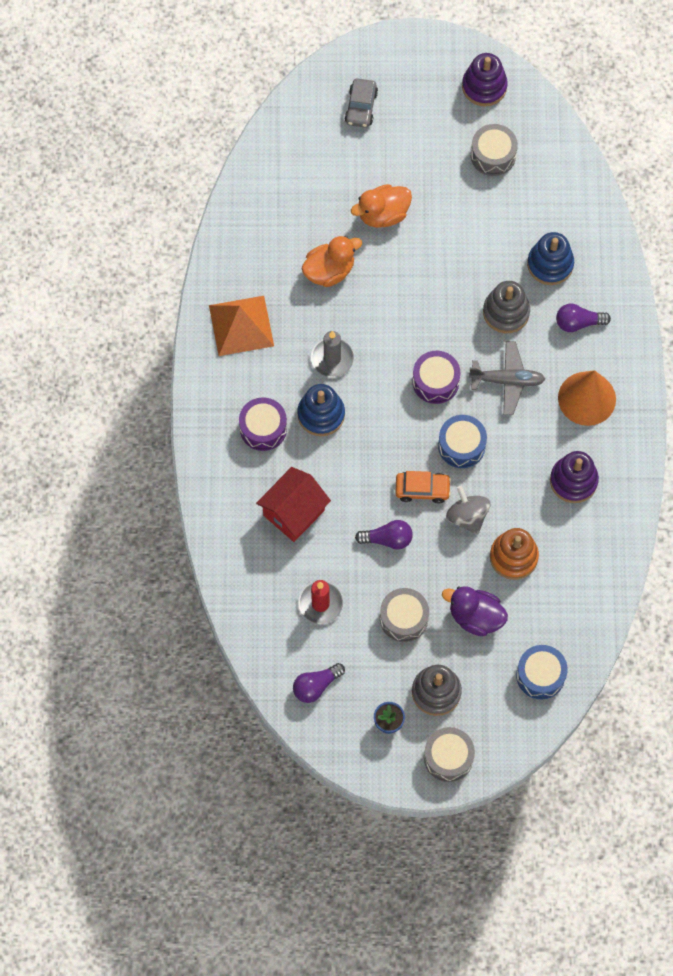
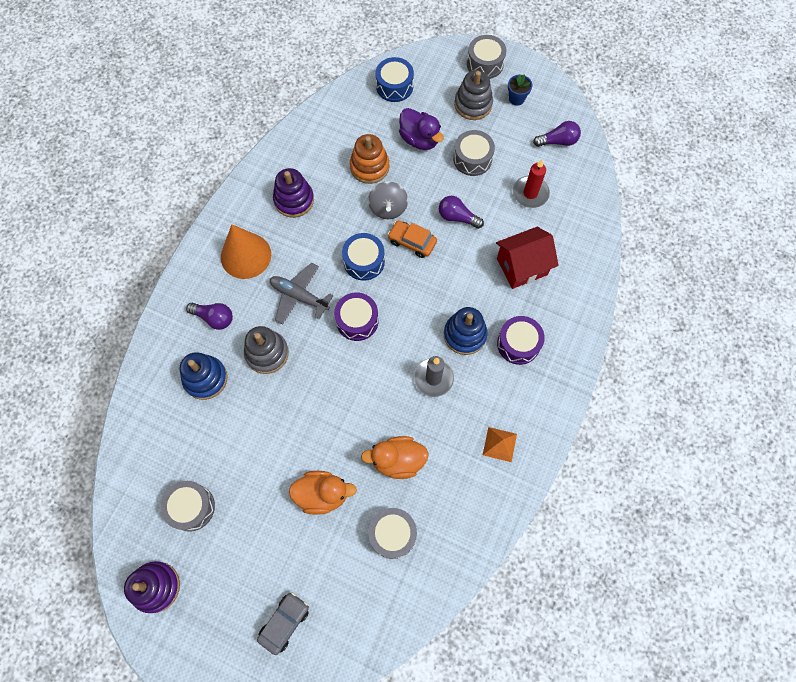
camera: 155 degrees left, 0 degrees up
(241, 325) = (499, 444): orange pyramid -> orange pyramid, size x0.54
(304, 210) = (392, 534): none -> grey drum

